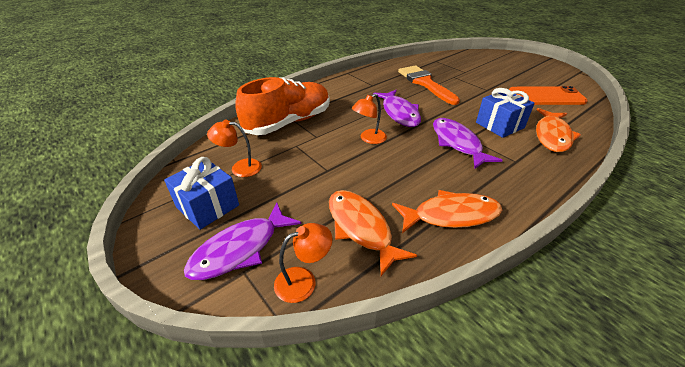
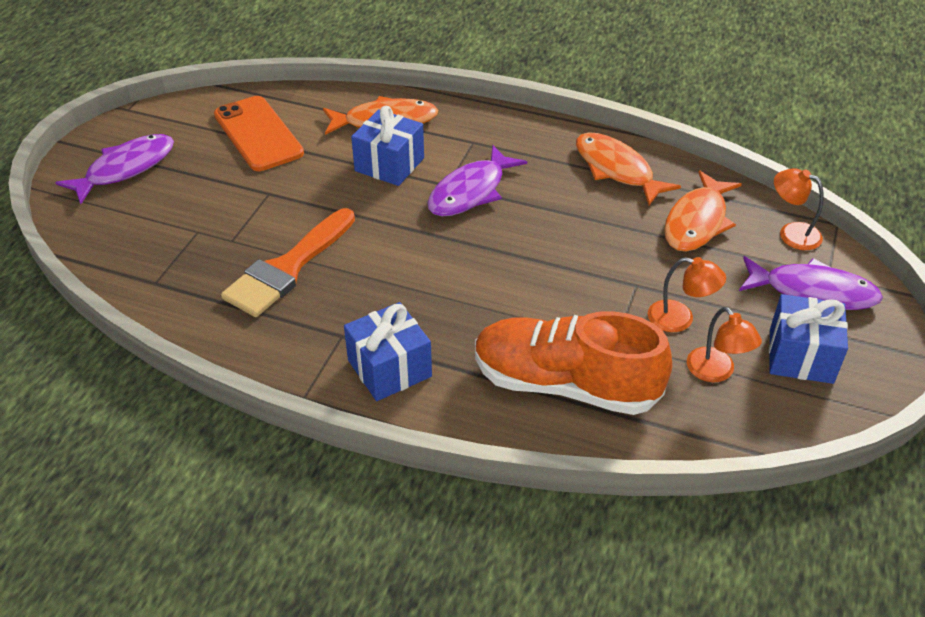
camera: 120 degrees left, 5 degrees up
(344, 89) = (389, 368): none -> blue gift
(369, 139) = (531, 273): orange lamp -> orange lamp (680, 319)
(399, 113) = (429, 266): purple fish -> purple fish (125, 169)

